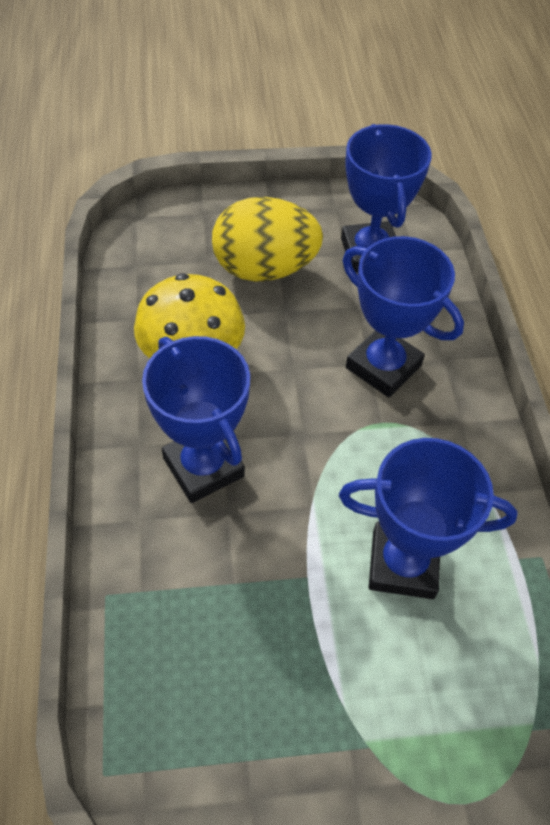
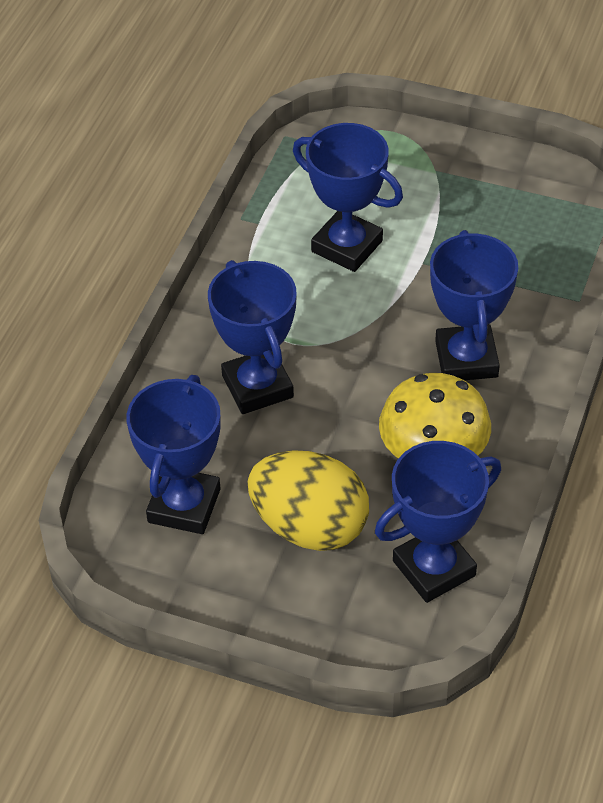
camera: 150 degrees left, 5 degrees down
(151, 270) = (434, 568): none -> blue trophy

